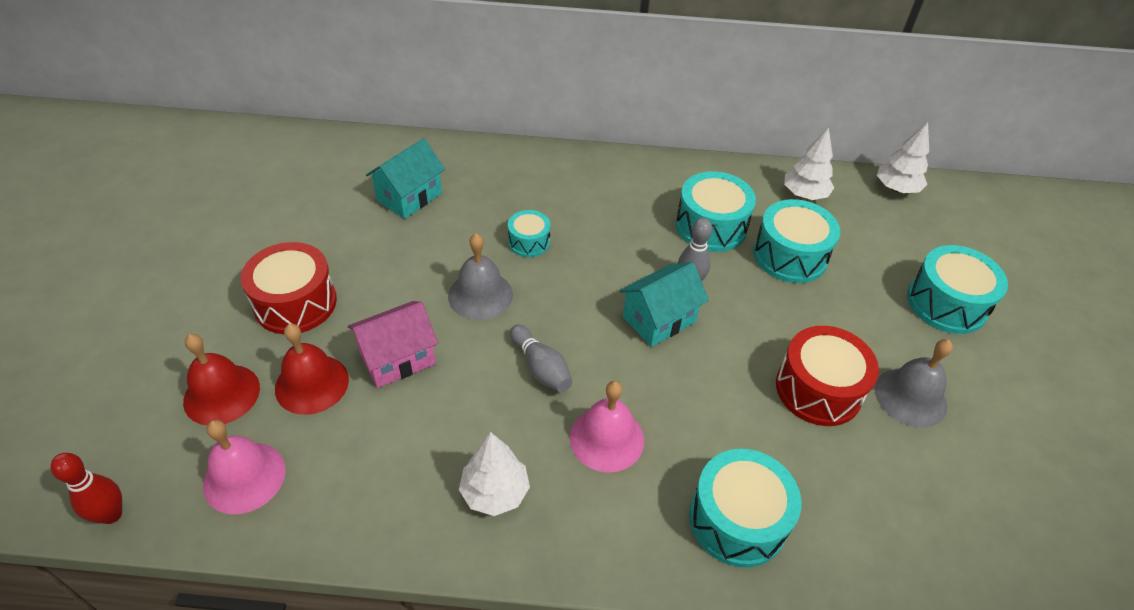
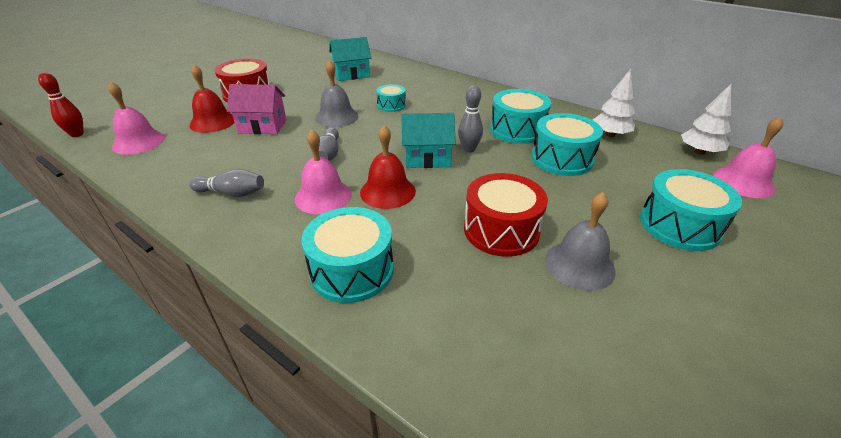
camera: 35 degrees right, 10 degrees down
(221, 394) = (173, 113): red bell -> red bell (387, 191)
(495, 492) = (232, 193): white tree -> grey bowling pin
(955, 218) = (743, 182): none -> pink bell

